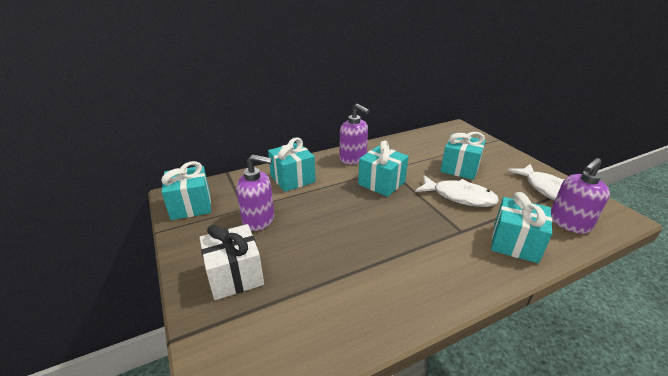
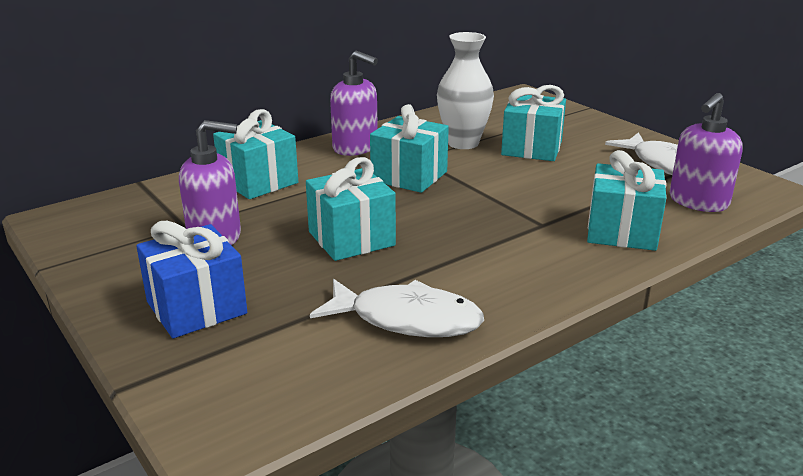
camera: 10 degrees left, 5 degrees down
(191, 205) = (90, 230): turquoise gift -> turquoise gift (351, 238)
(235, 275) = (196, 308): white gift -> blue gift
(417, 160) = (463, 143): none -> white vase
(459, 197) = (535, 184): white fish -> white fish (407, 319)

